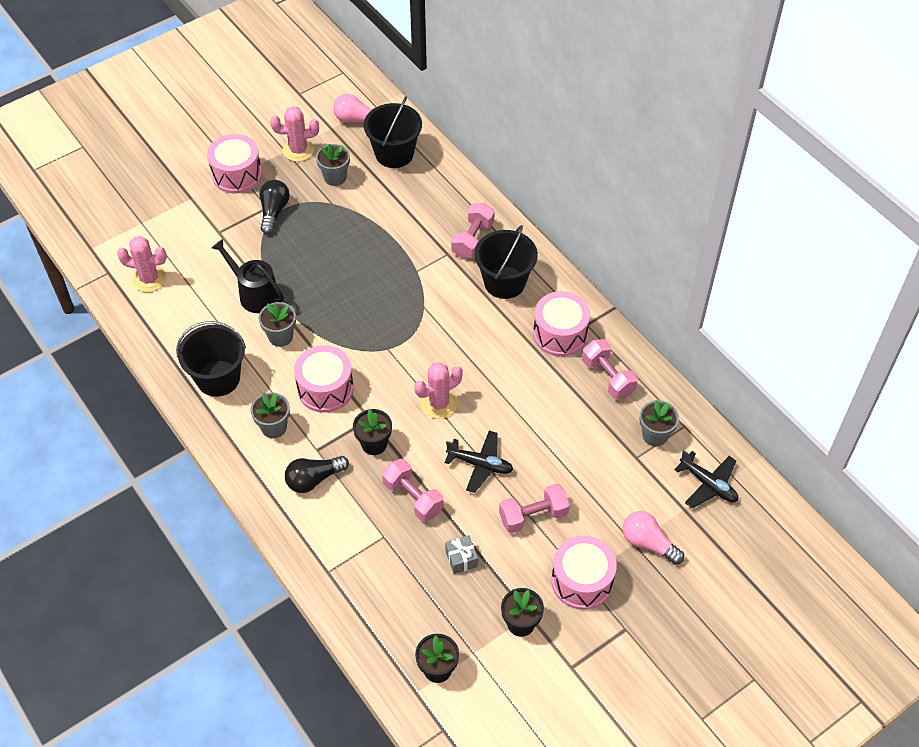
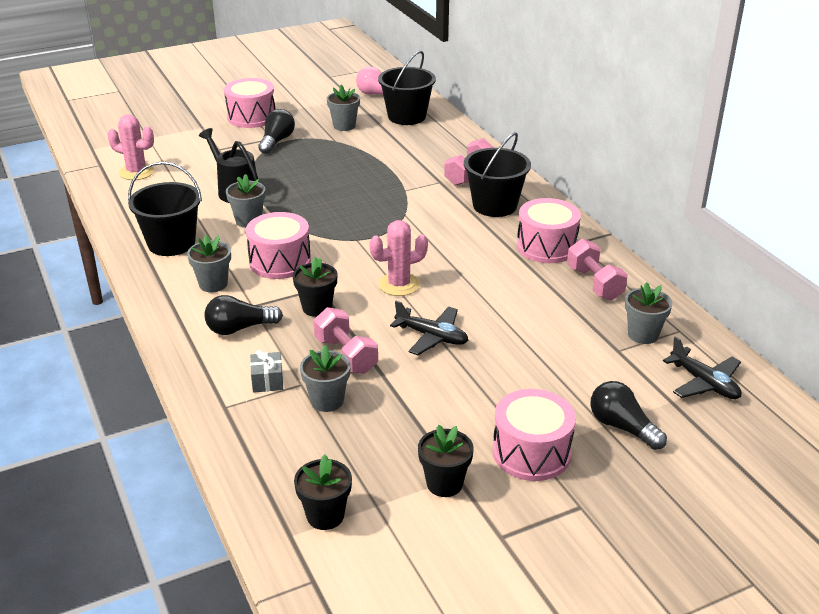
camera: 10 degrees right, 20 degrees down
(298, 150) = (315, 107): pink cactus -> none
(410, 552) = (327, 401): none -> grey flower pot
(461, 559) = (386, 414): grey gift -> grey gift (267, 381)
(533, 516) = (483, 386): pink dumbbell -> none
(648, 543) = (622, 427): pink light bulb -> black light bulb

